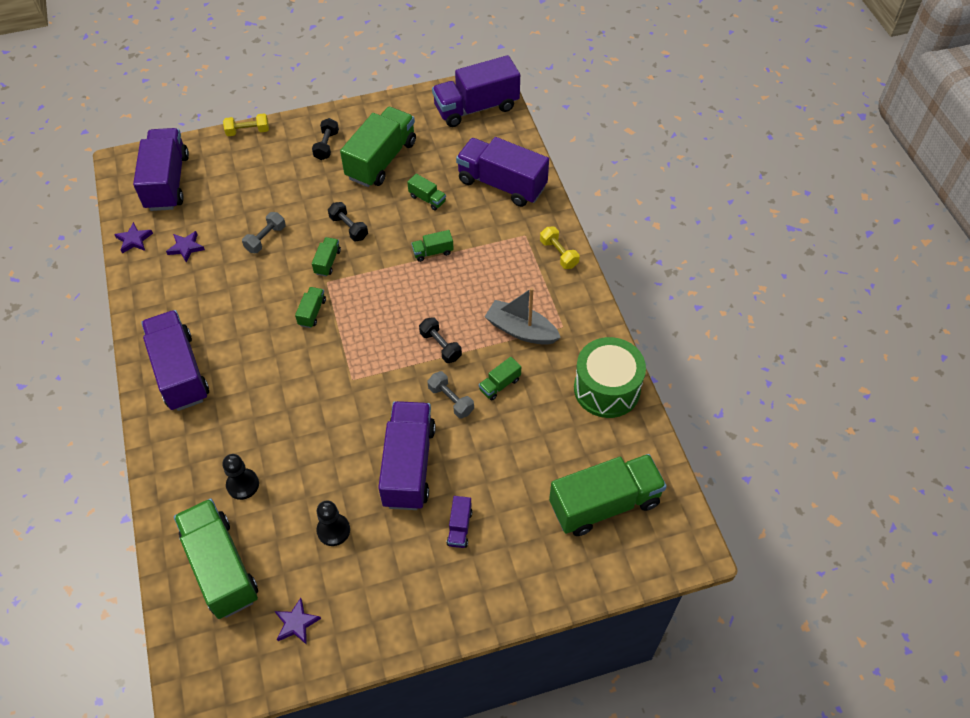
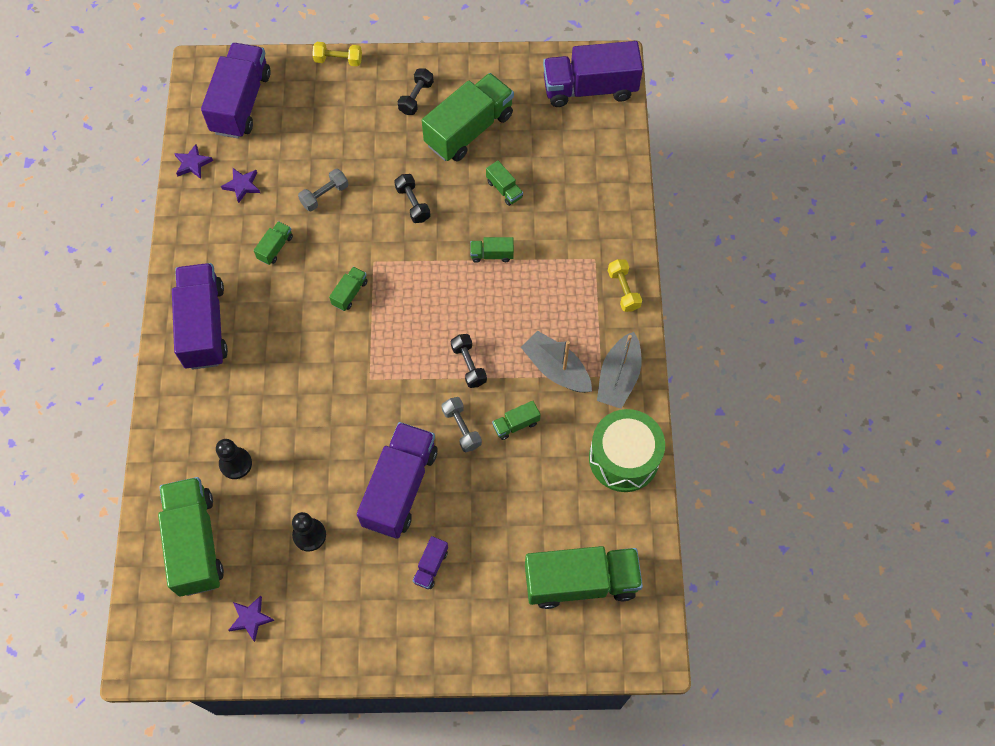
camera: 15 degrees right, 10 degrees up
(327, 262) = (380, 239): green truck -> green truck (275, 248)
(502, 184) = (588, 191): purple truck -> none
(579, 324) = (618, 377): none -> grey boat

